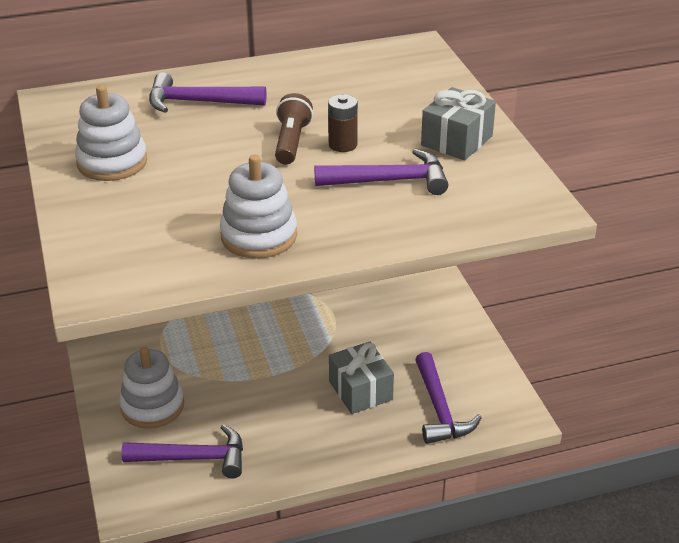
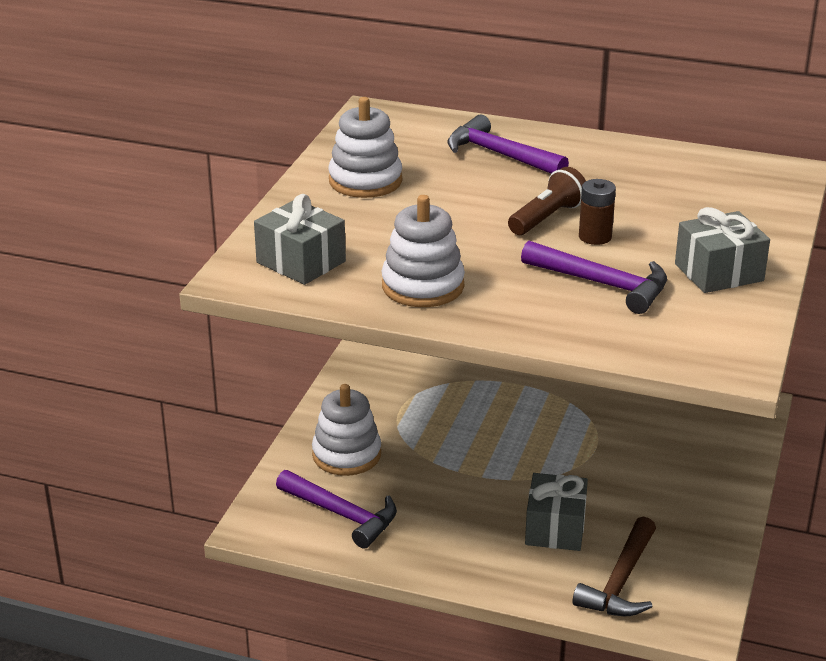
camera: 35 degrees right, 5 degrees down
(135, 255) = (301, 262): none -> grey gift
(439, 409) = (620, 581): purple hammer -> brown hammer

